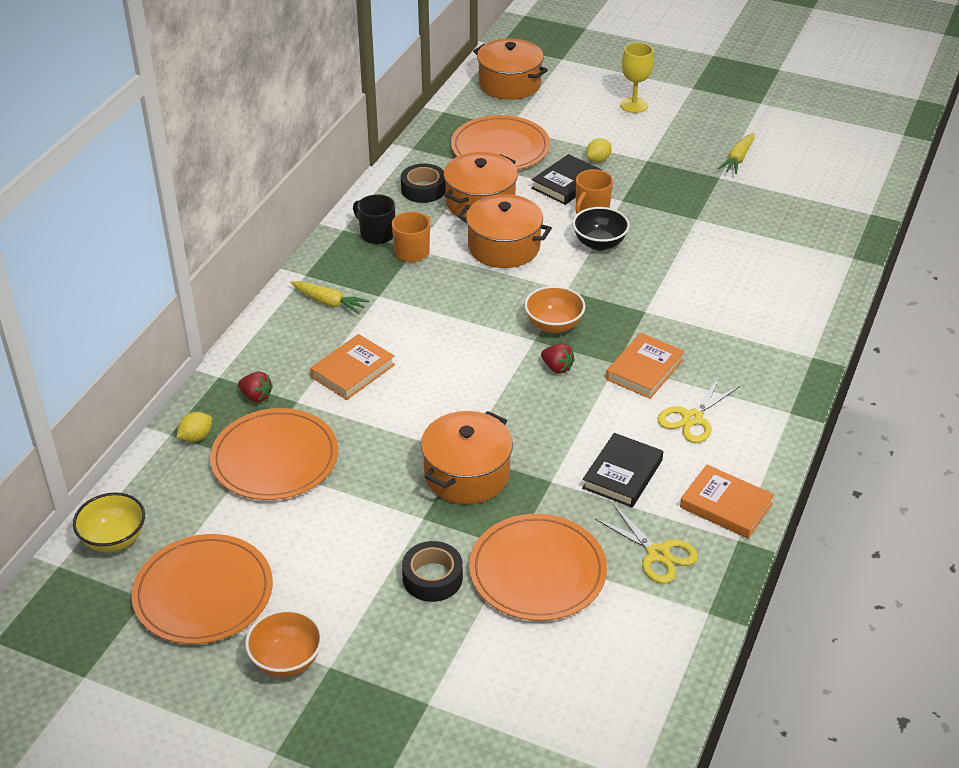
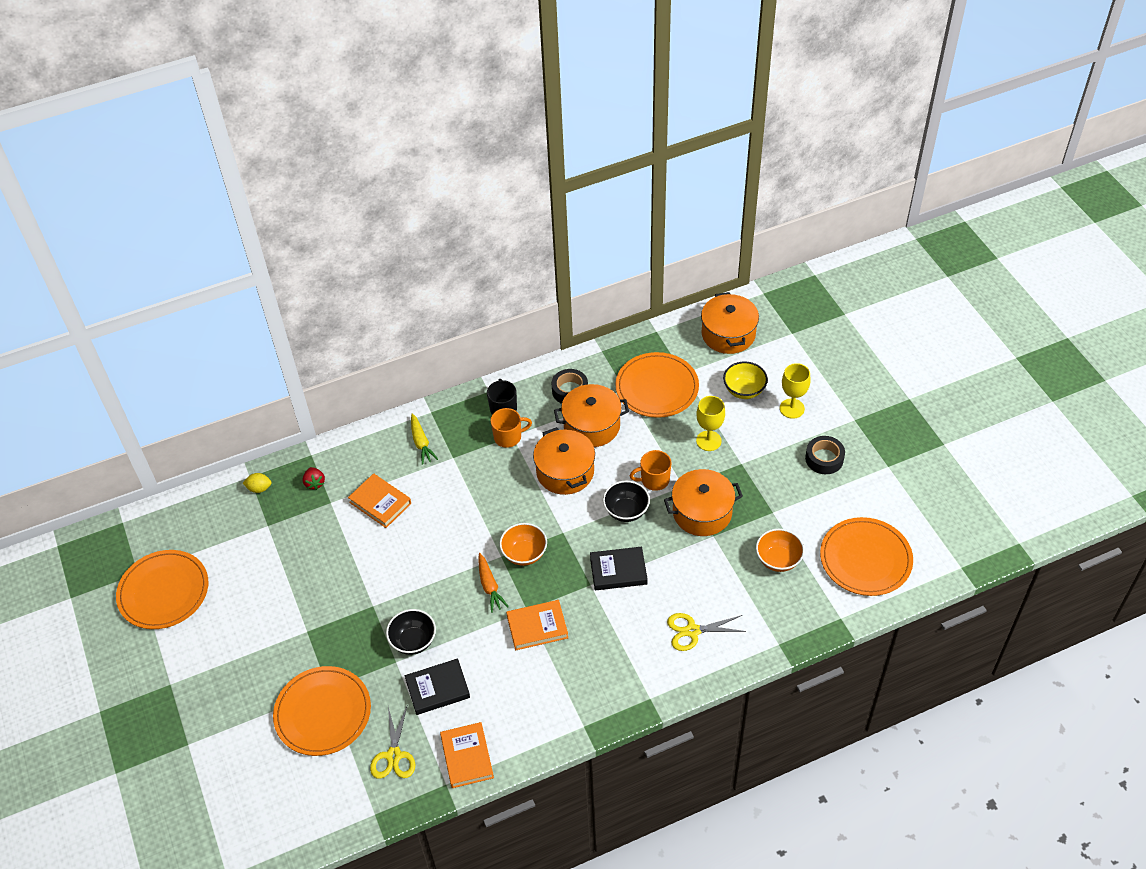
camera: 45 degrees right, 10 degrees up
(114, 539) = (160, 525): yellow bowl -> yellow bowl (744, 390)
(275, 458) = (280, 533): orange plate -> orange plate (865, 559)
(287, 660) = (157, 663): orange bowl -> orange bowl (778, 560)
(353, 371) = (380, 503): orange book -> orange book turned 45 degrees clockwise
(432, 578) = (270, 672): black tape -> black tape (824, 459)
(467, 474) = (359, 621): orange pot -> orange pot (702, 512)
(545, 454) = (413, 641): none -> black bowl
(557, 367) = (490, 586): red strawberry -> orange carrot
(566, 183) = (664, 447): black book -> black book (618, 571)
(598, 160) = (708, 441): yellow lemon -> yellow goblet
(692, 418) = (522, 683): yellow scissors -> yellow scissors (692, 631)
(738, 159) = (806, 505): yellow carrot -> none

